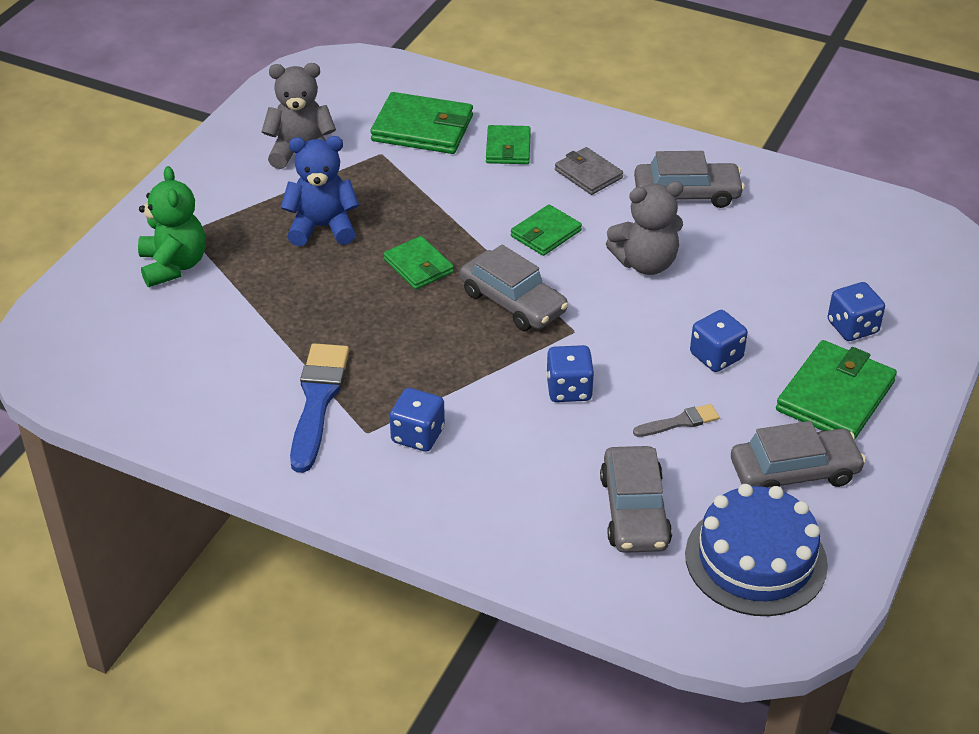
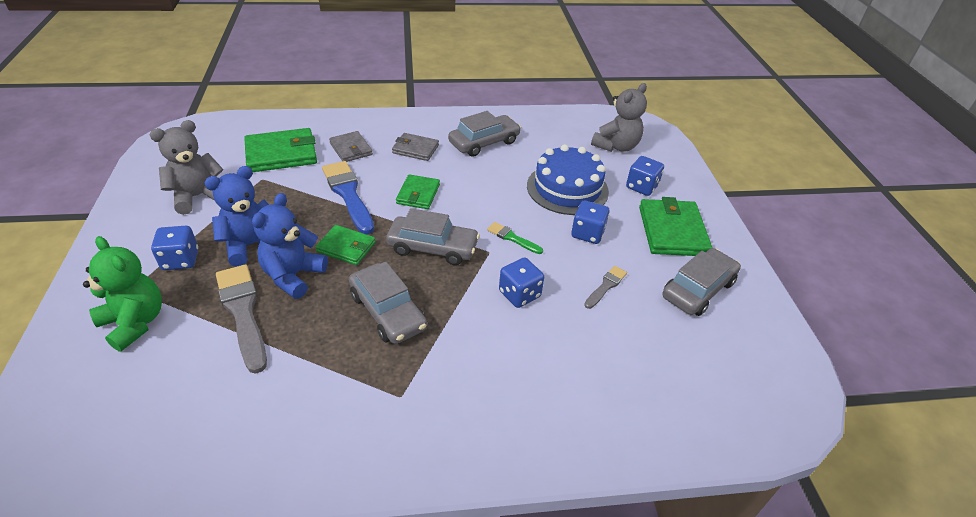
camera: 35 degrees left, 0 degrees up
(273, 294) = (243, 312): none -> grey brush
(317, 401) = (341, 388): blue brush -> blue brush (348, 194)
(343, 276) = (293, 276): none -> blue teddy bear
(418, 435) = (442, 379): blue dice -> blue dice (180, 260)
(508, 148) = (351, 149): green wallet -> grey wallet
(616, 326) = (512, 238): none -> green brush
(634, 511) = (636, 365): grey car -> grey car (388, 311)
(645, 263) = (496, 191): grey teddy bear -> grey teddy bear (616, 146)
(756, 559) = (735, 362): blue cake -> blue cake (567, 188)

